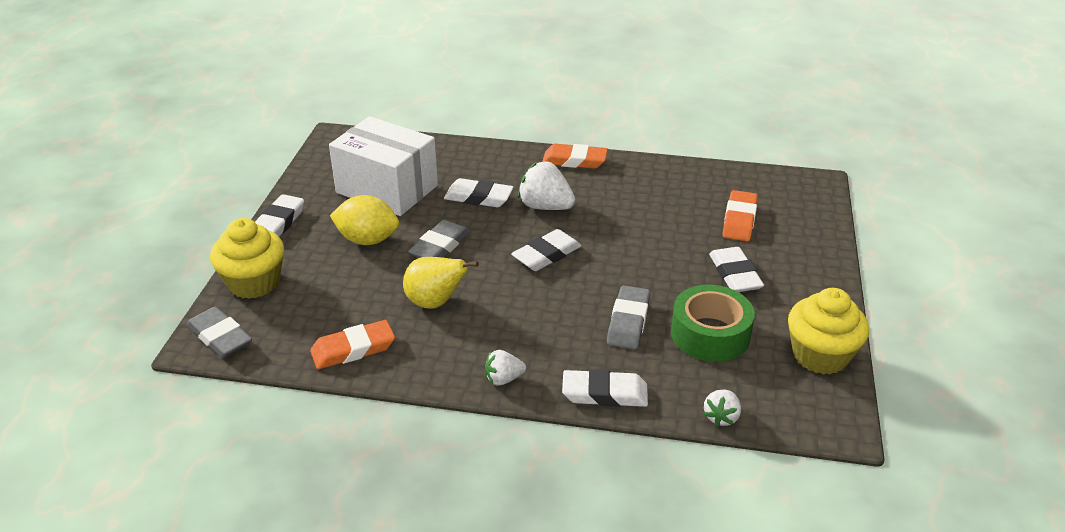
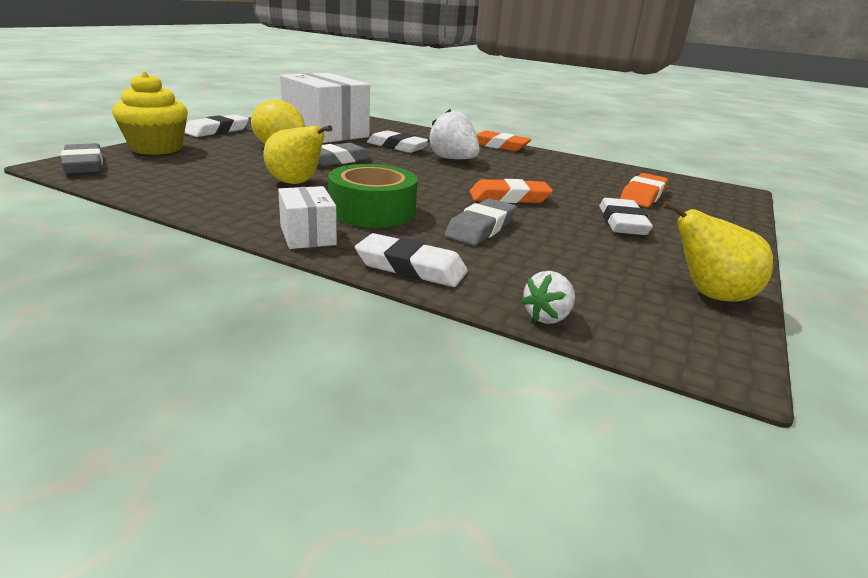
camera: 15 degrees right, 10 degrees down
(353, 349) = (185, 191): orange eraser -> orange eraser (509, 197)
(503, 379) = (308, 235): white strawberry -> white box
(546, 255) = (430, 179): white eraser -> none
(710, 334) = (571, 253): green tape -> green tape (372, 211)
(820, 355) = (710, 295): yellow cupcake -> yellow pear

